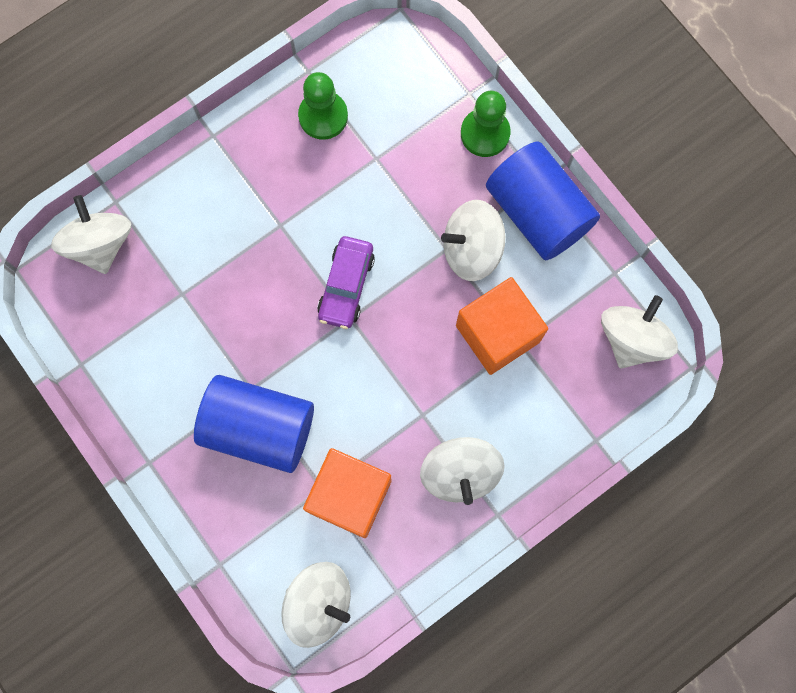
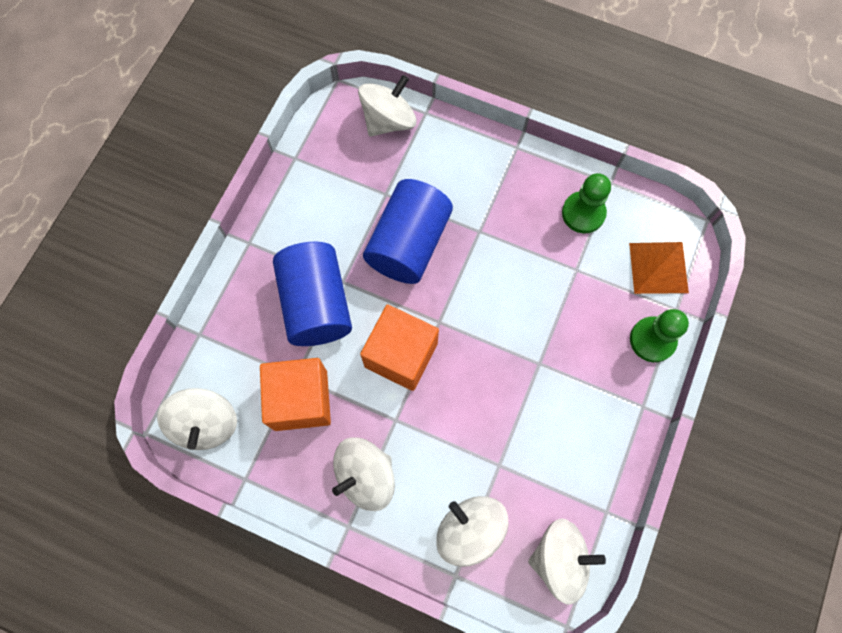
camera: 60 degrees right, 5 degrees down
(346, 286) = (462, 305): purple car -> none
(420, 83) = (658, 267): none -> orange pyramid
(471, 249) = (551, 383): white spinning top -> white spinning top (469, 530)
(497, 333) = (496, 442): orange cube -> orange cube (401, 355)
(537, 212) = (615, 418): blue cylinder -> blue cylinder (408, 243)

